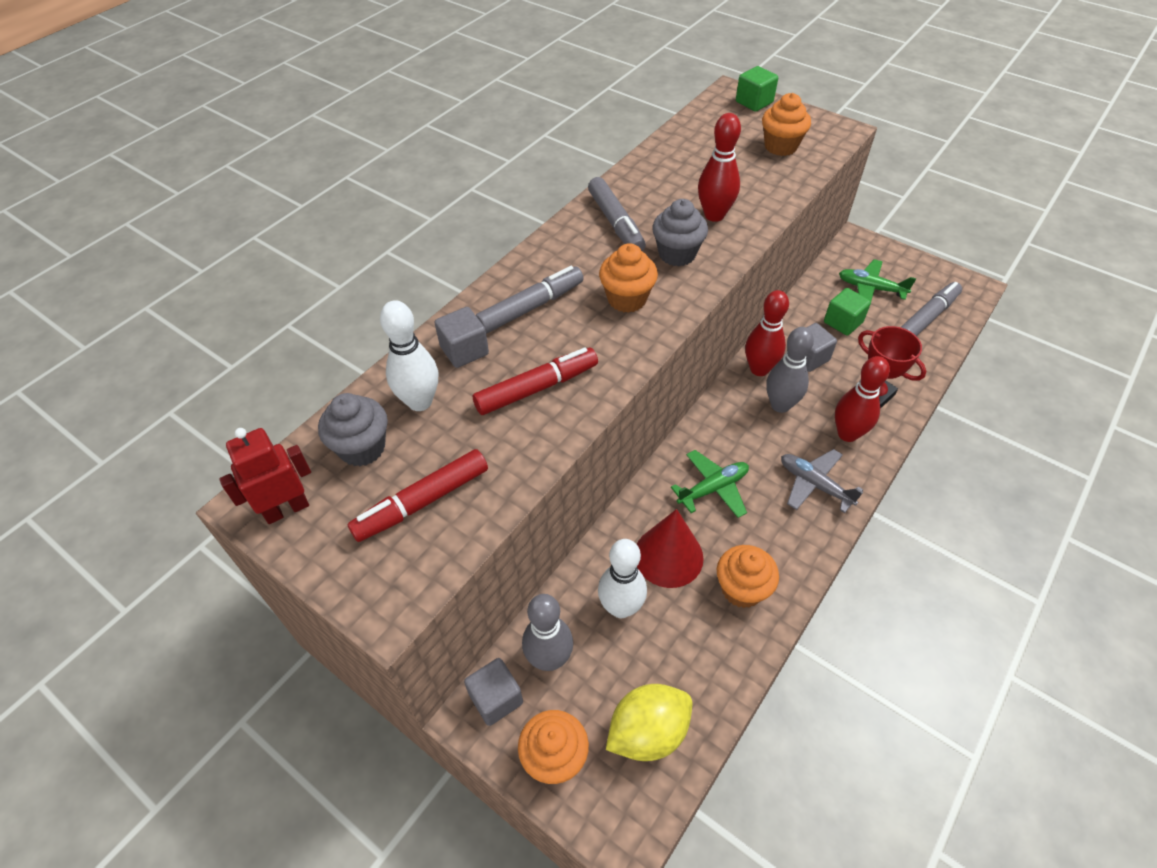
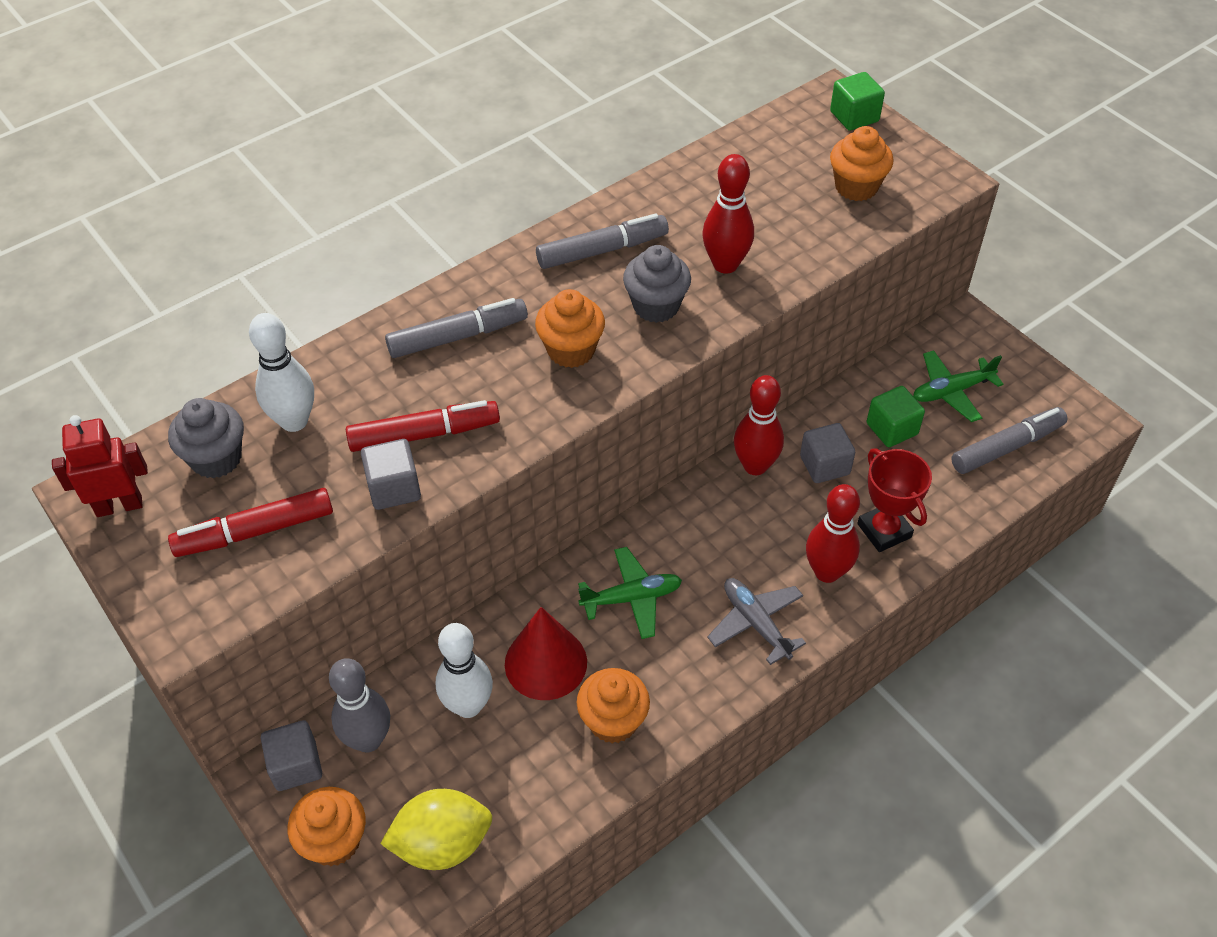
camera: 15 degrees right, 0 degrees up
(464, 350) = (364, 373): grey cube -> grey cube (394, 488)
(615, 223) = (602, 250): grey marker -> grey marker turned 105 degrees counterclockwise
(780, 405) = (760, 517): grey bowling pin -> none
(870, 288) = (951, 391): green plane -> green plane turned 60 degrees counterclockwise

